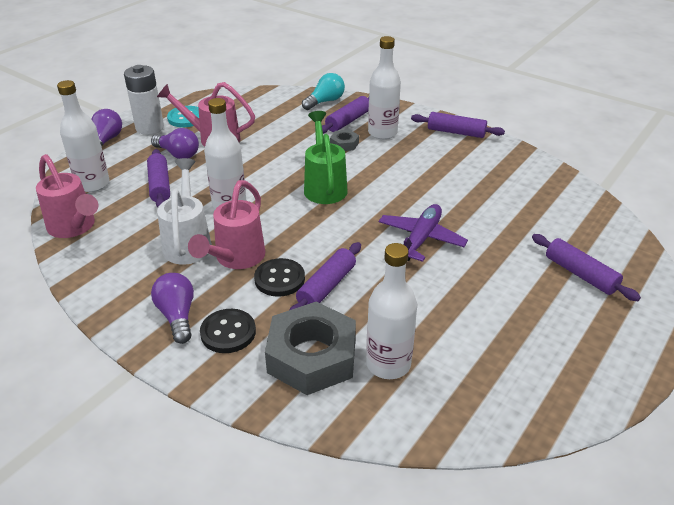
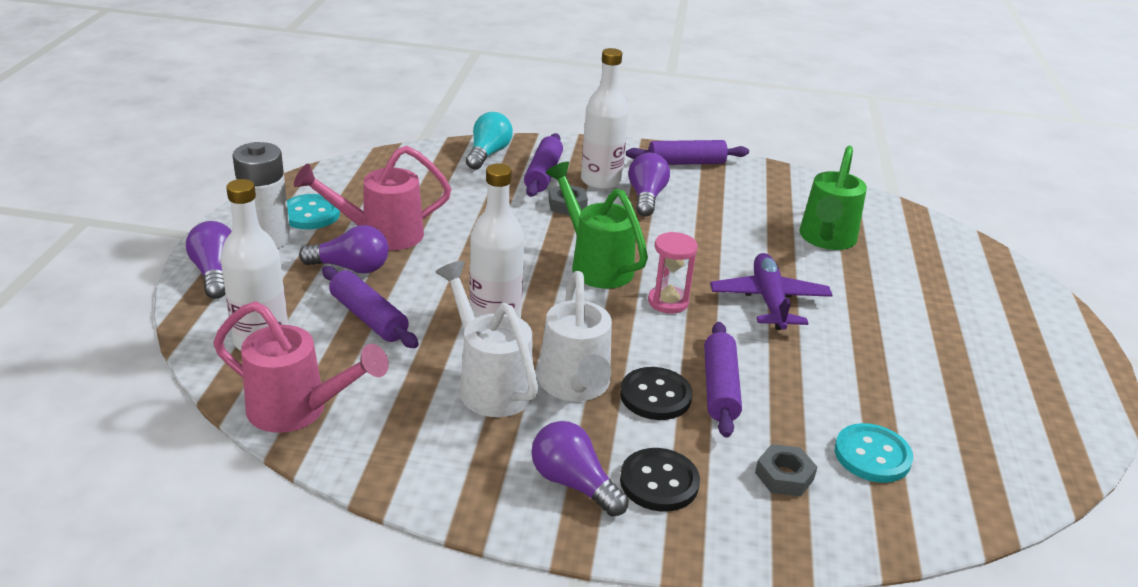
camera: 30 degrees left, 5 degrees down
(235, 259) = (575, 387): pink watering can -> white watering can
(312, 356) = (784, 476): grey nut -> grey nut, size x0.44
(348, 222) = (668, 302): none -> pink hourglass
(388, 364) = (872, 455): white bottle -> turquoise button
(403, 150) = (646, 197): none -> purple light bulb
(508, 208) = (826, 240): none -> green watering can
(580, 274) = (961, 295): purple rolling pin -> none

